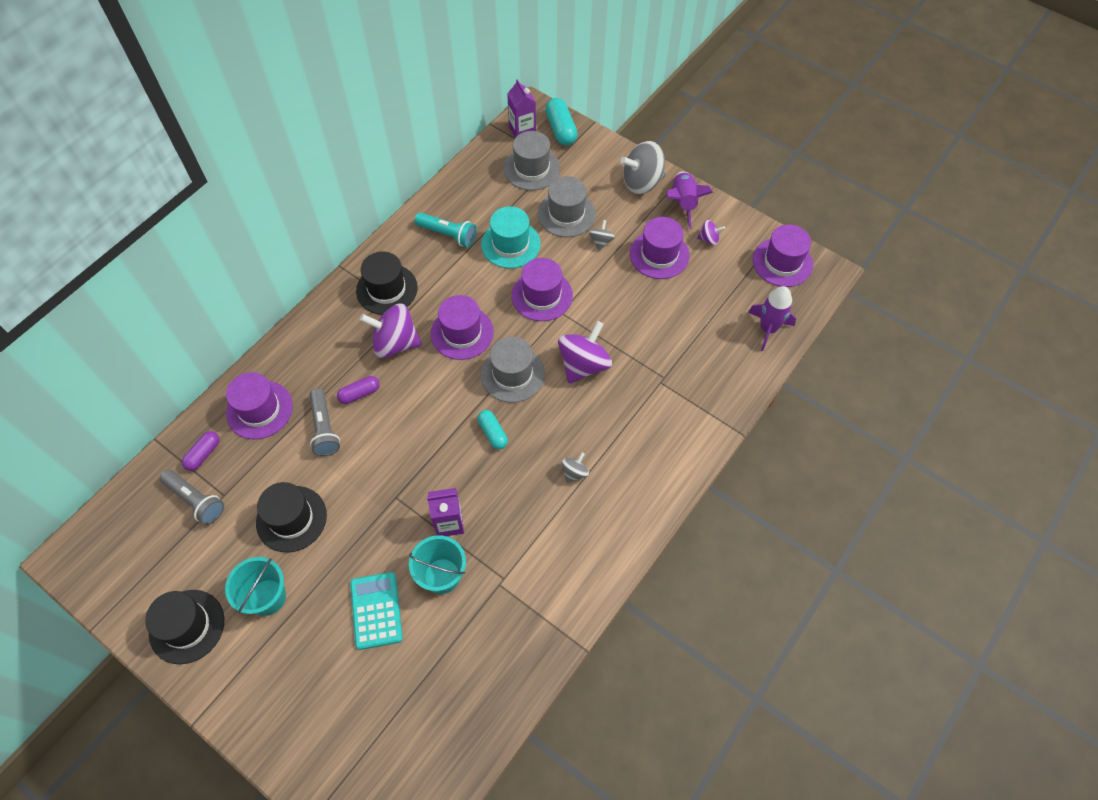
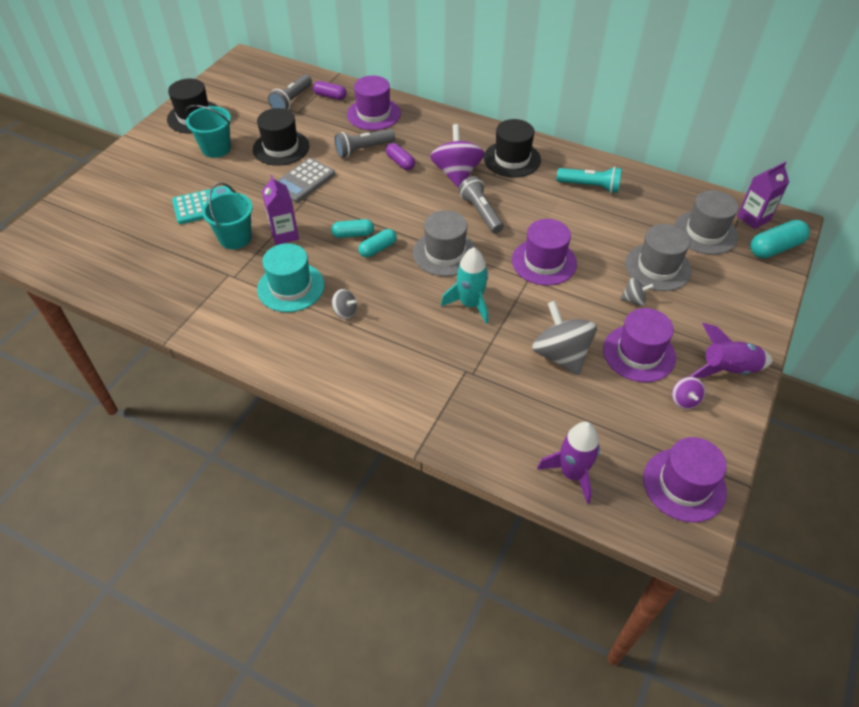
camera: 80 degrees right, 10 degrees down
(362, 497) = (303, 181): none -> grey calculator
(448, 234) = (590, 186): turquoise flashlight -> turquoise flashlight turned 90 degrees counterclockwise
(462, 333) = (481, 213): purple hat -> grey flashlight
(465, 454) = (353, 234): none -> turquoise capsule
(510, 244) = (598, 230): turquoise hat -> turquoise hat (291, 287)
(583, 365) = (470, 304): purple spinning top -> turquoise rocket
(642, 182) = (738, 327): grey spinning top -> grey spinning top (560, 355)

